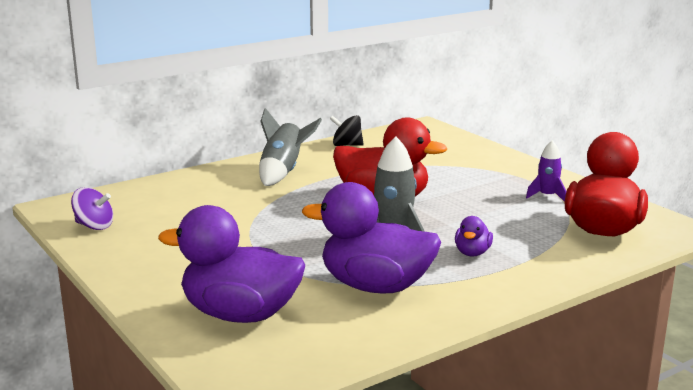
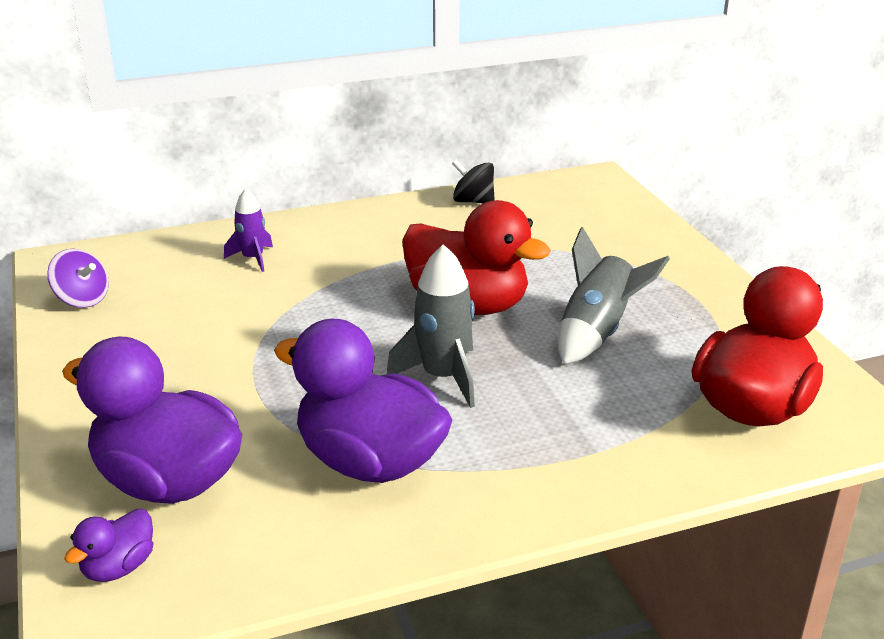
camera: 15 degrees right, 10 degrees up
(283, 172) = (363, 239): grey rocket -> grey rocket (597, 333)
(472, 253) = (537, 422): purple duck -> purple duck (119, 567)
(547, 196) = (703, 330): purple rocket -> purple rocket (253, 258)

